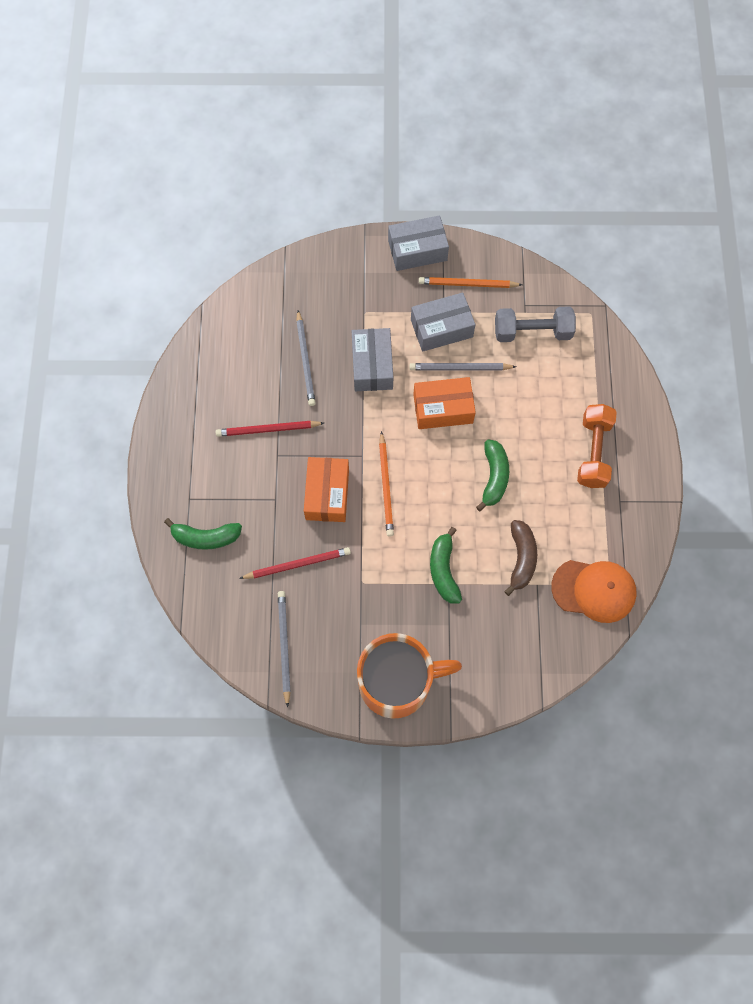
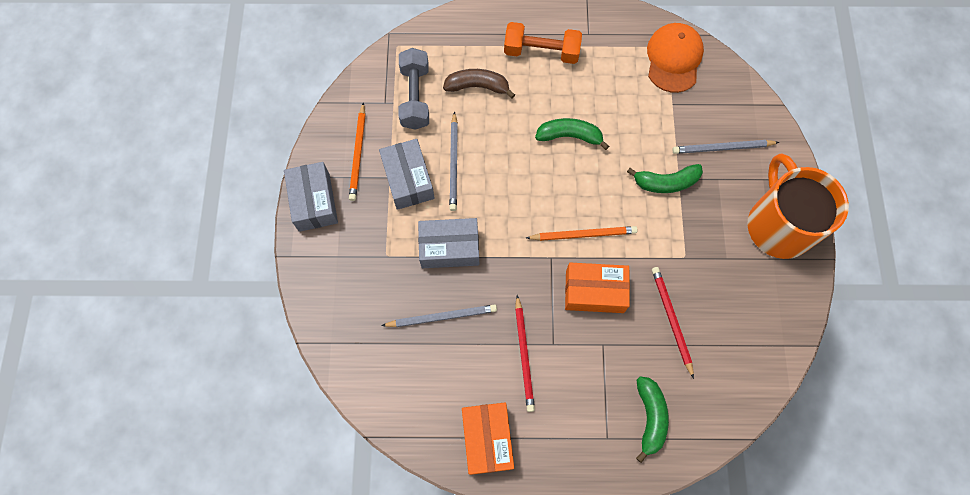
camera: 90 degrees left, 0 degrees up
(284, 646) = (757, 331): grey pencil -> grey pencil (722, 148)
(443, 408) = (498, 180): orange box -> orange box (487, 439)
(521, 558) = (649, 116): brown banana -> brown banana (478, 86)

